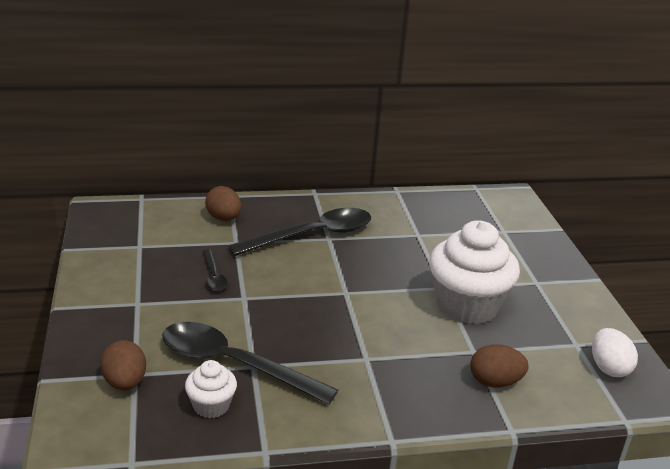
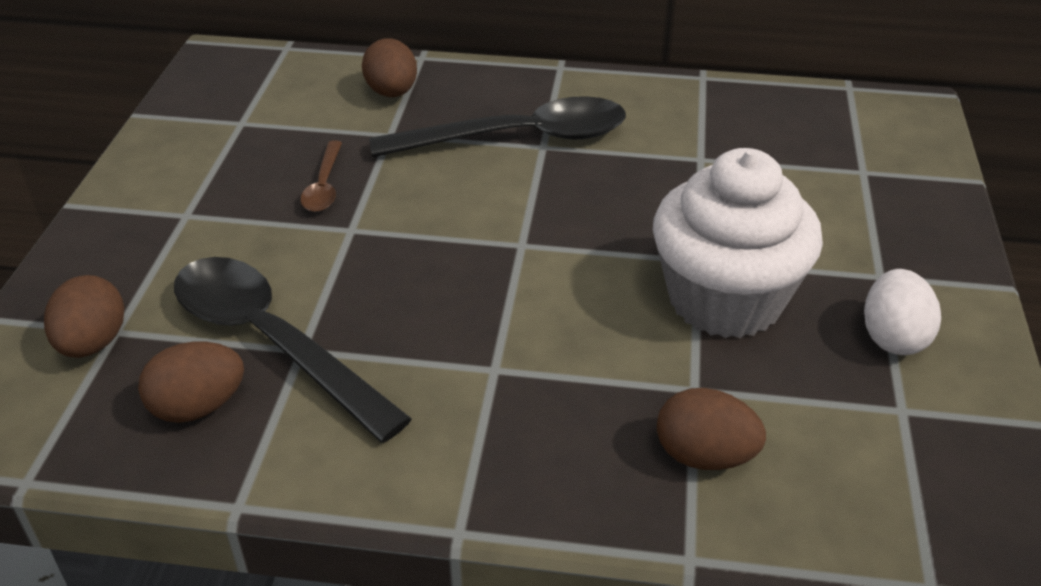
camera: 20 degrees right, 10 degrees up
(211, 405) = (198, 407): white cupcake -> brown egg
(213, 276) = (324, 186): black spoon -> brown spoon
(608, 368) = (946, 469): white egg -> white egg (893, 337)

